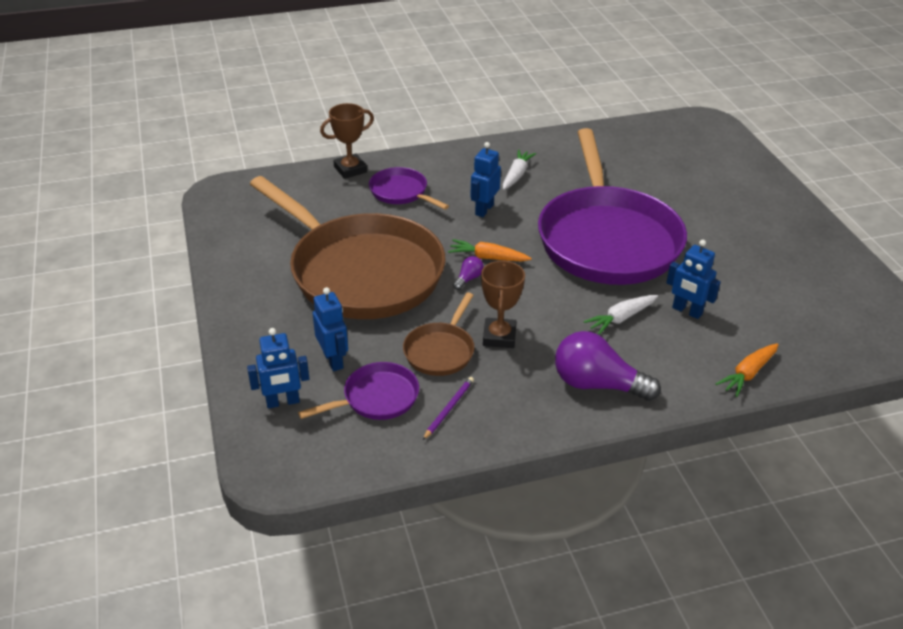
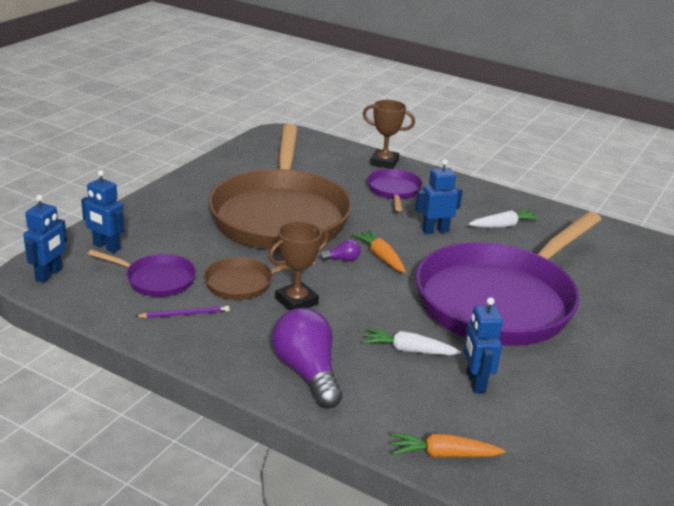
camera: 45 degrees right, 10 degrees down
(333, 360) = (173, 246): blue robot -> blue robot (49, 275)

